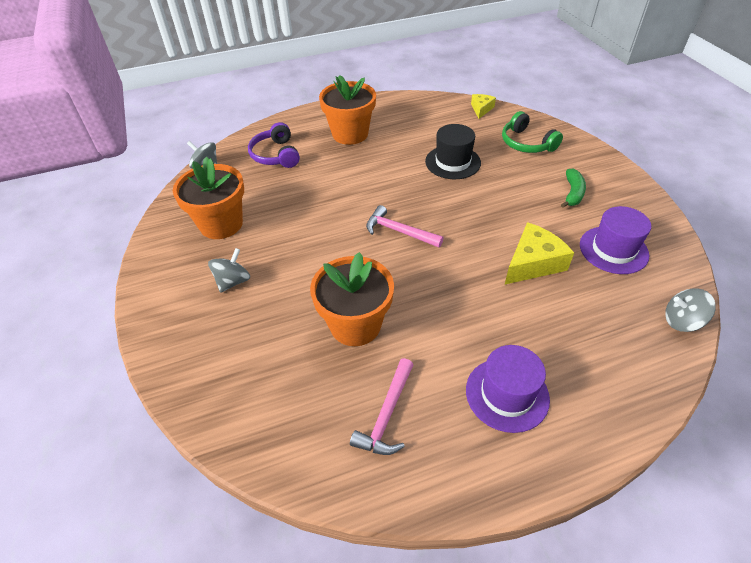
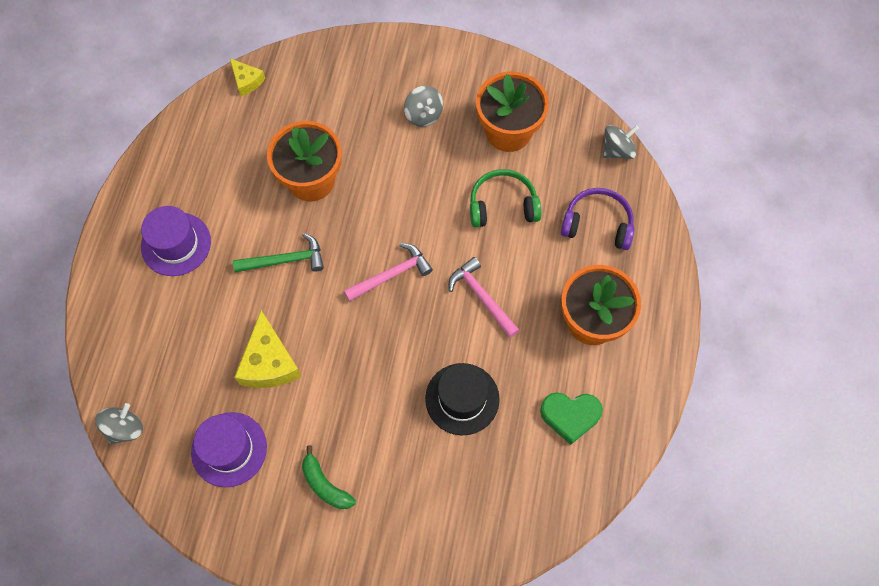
camera: 120 degrees right, 20 degrees up
(386, 415) = (222, 159): pink hammer -> pink hammer (482, 297)
(418, 121) = (570, 416): none -> green heart
(445, 300) = (285, 260): none -> green hammer
(481, 109) = (549, 517): yellow cheese -> yellow cheese (247, 81)
(526, 143) = (440, 511): green headphones -> green headphones (502, 205)

